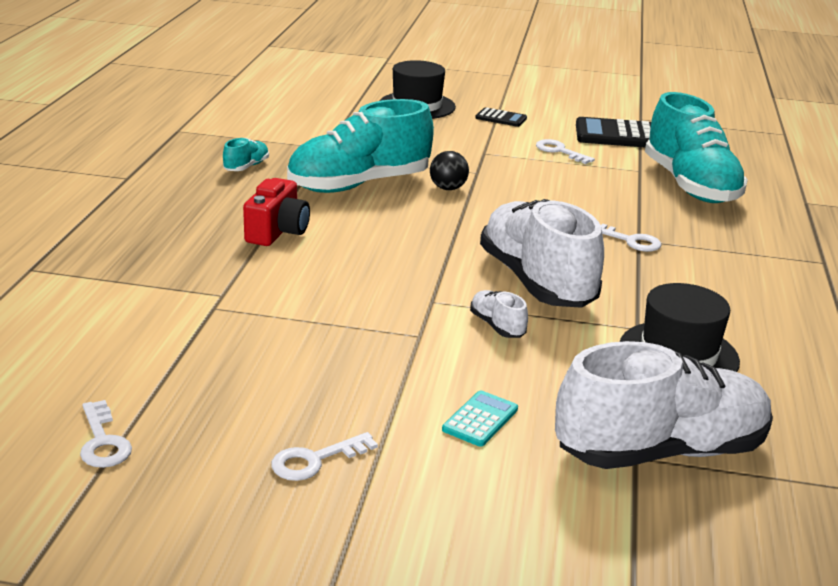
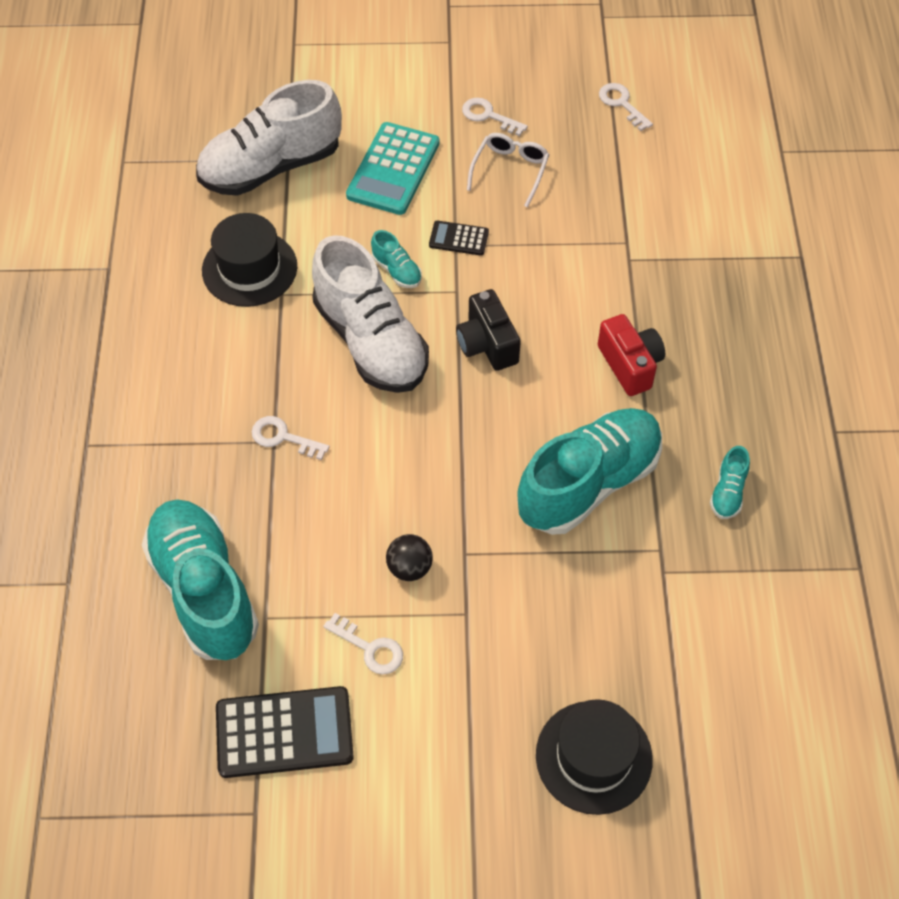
camera: 170 degrees right, 30 degrees up
(277, 232) = (630, 365): red camera -> red camera turned 150 degrees clockwise
(315, 460) = (488, 116): white key -> white key turned 105 degrees counterclockwise
(317, 392) = (510, 171): none -> white glasses
(413, 263) = (487, 344): none -> black camera
(448, 188) = (489, 502): black ball -> black ball (409, 567)
(480, 419) = (393, 169): turquoise calculator -> turquoise calculator, size x1.95
(497, 326) = (397, 270): white shoe -> turquoise shoe
(501, 118) = (463, 745): black calculator -> black calculator (458, 238)

